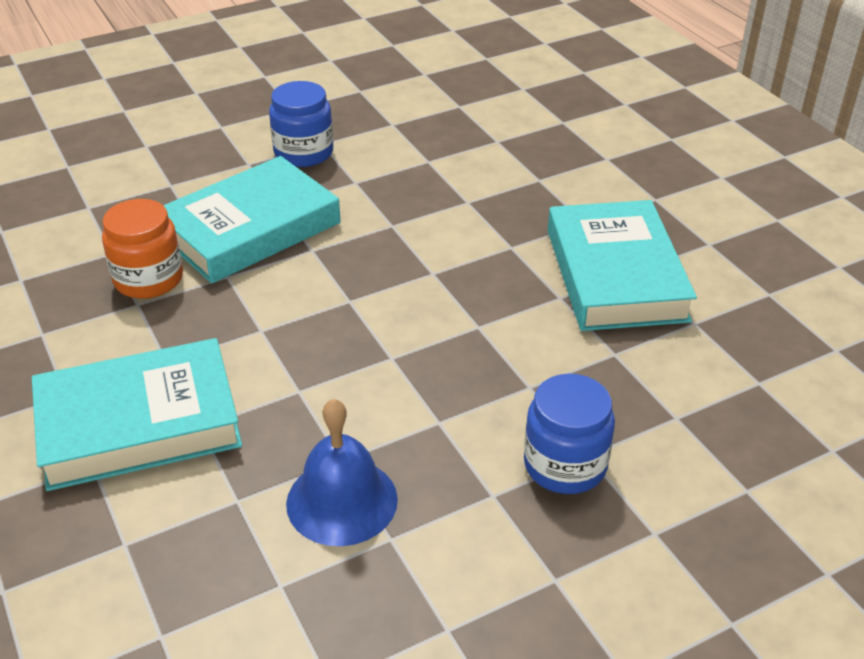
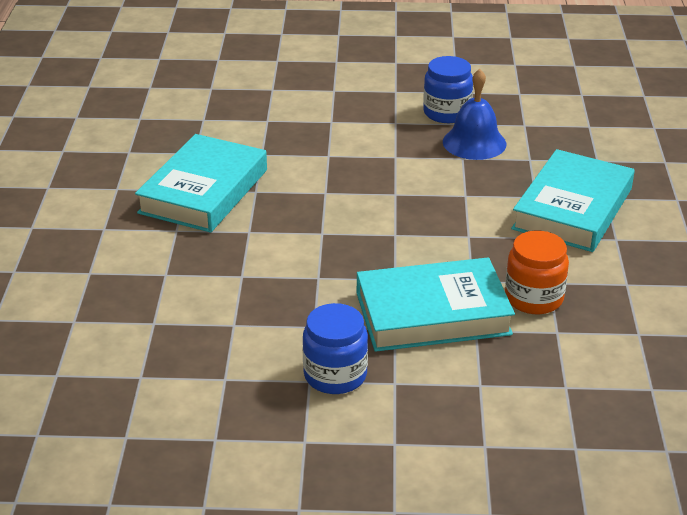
camera: 150 degrees left, 5 degrees down
(139, 423) = (572, 209): turquoise book -> turquoise book turned 75 degrees counterclockwise
(565, 465) = (347, 121): blue jar -> blue jar (446, 113)

